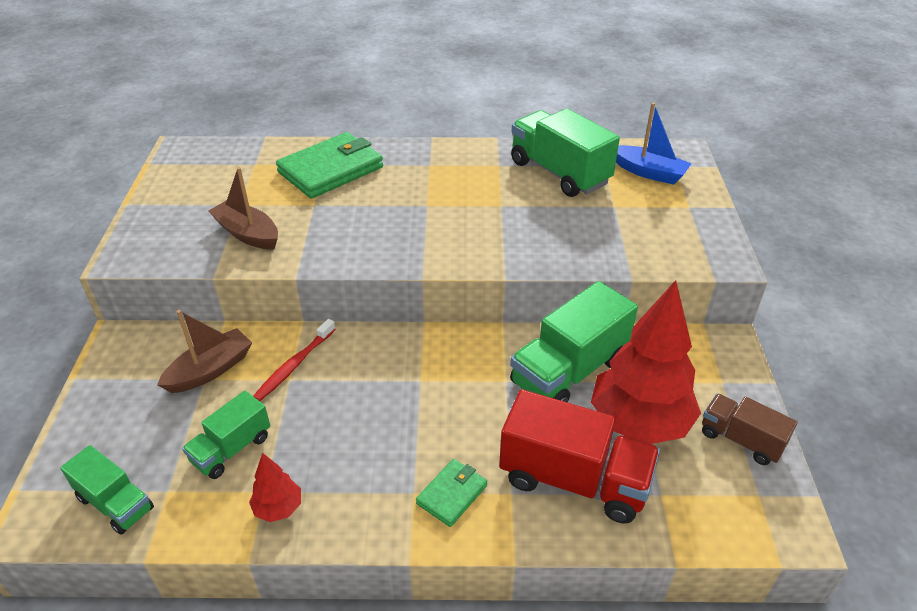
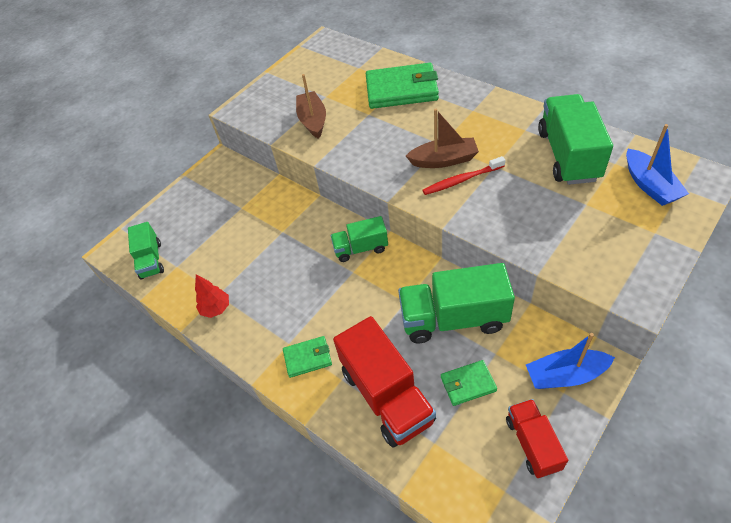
camera: 45 degrees right, 10 degrees up
(210, 370) = (248, 203): brown boat -> brown boat (444, 160)
(231, 449) = (221, 259): green truck -> green truck (361, 248)
(294, 365) = (292, 223): red toothbrush -> red toothbrush (462, 180)
(639, 422) = (468, 384): red tree -> green wallet
(710, 367) = (565, 375): none -> blue boat
(741, 440) = (532, 443): brown truck -> red truck

